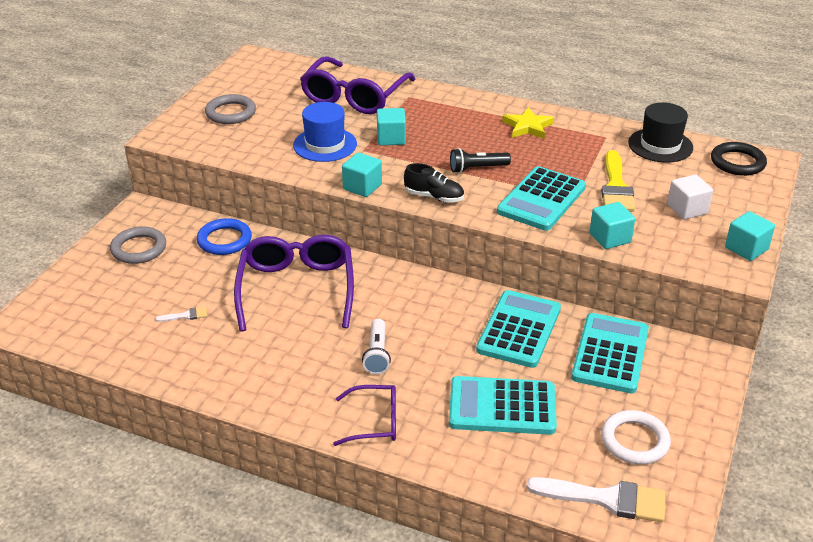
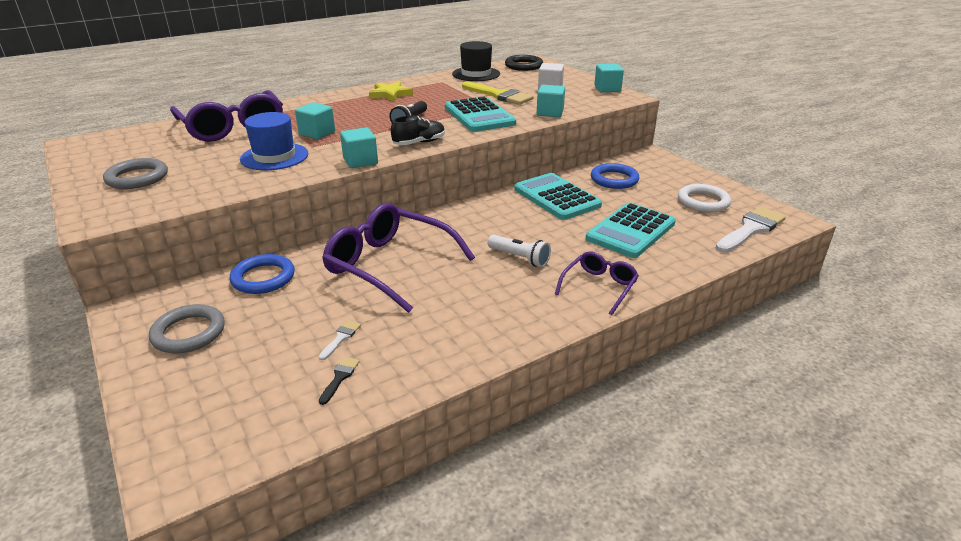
camera: 55 degrees left, 5 degrees down
(144, 338) = (340, 377): none -> black brush
(610, 354) = (614, 179): turquoise calculator -> blue ring

